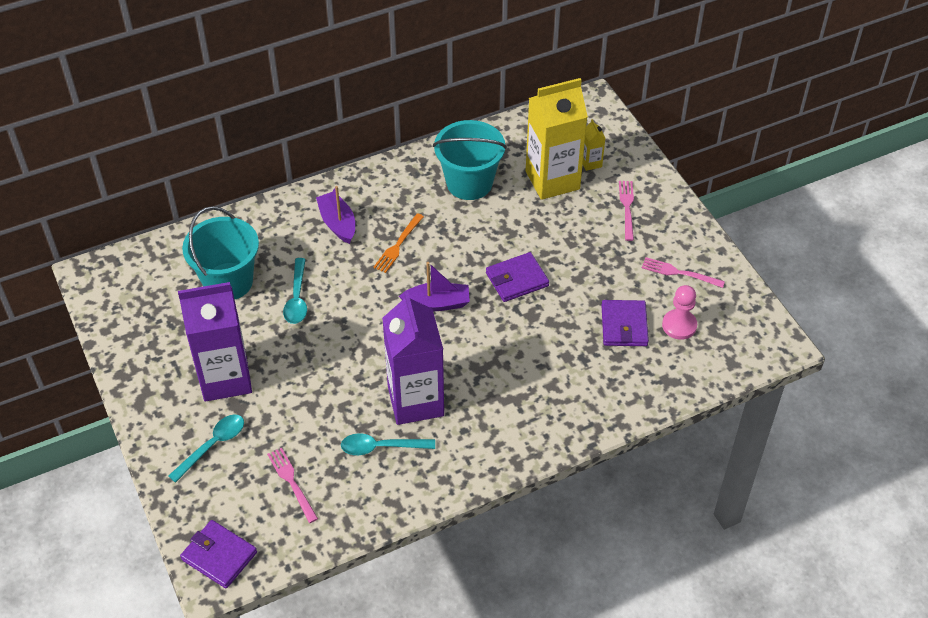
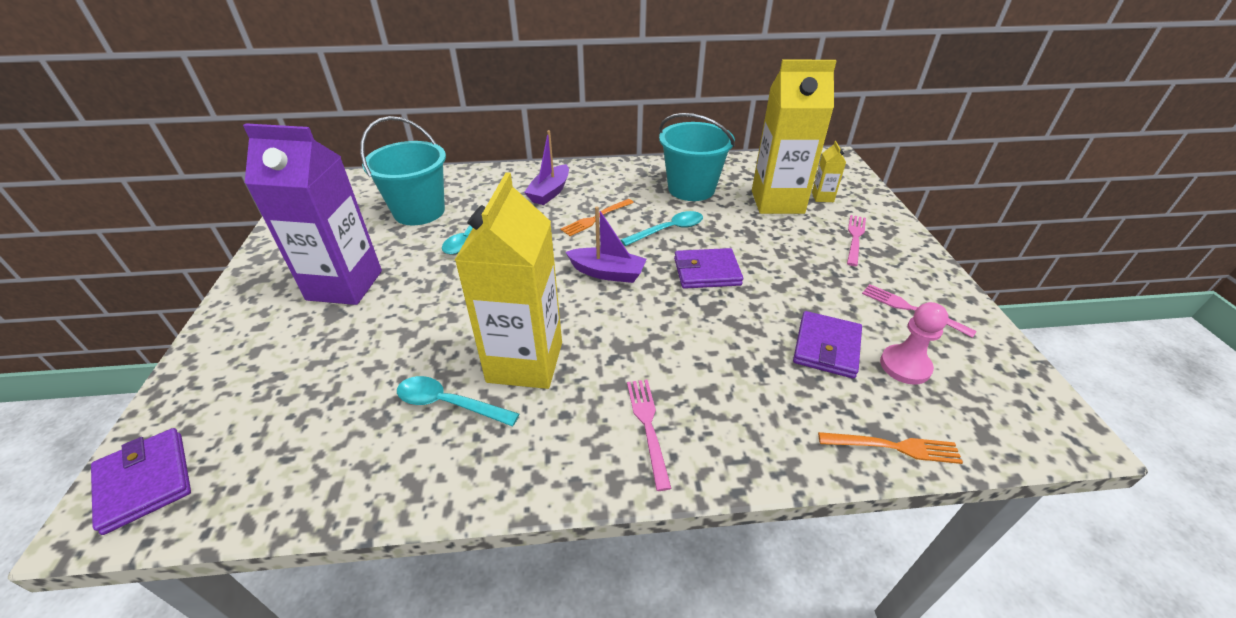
camera: 20 degrees right, 10 degrees down
(213, 445) = (271, 344): turquoise spoon -> turquoise spoon (669, 230)
(291, 482) = (314, 412): pink fork -> pink fork (647, 425)
(338, 223) = (550, 192): purple boat -> purple boat turned 150 degrees counterclockwise
(415, 401) = (525, 362): purple carton -> yellow carton
(679, 388) = (895, 447): none -> orange fork

